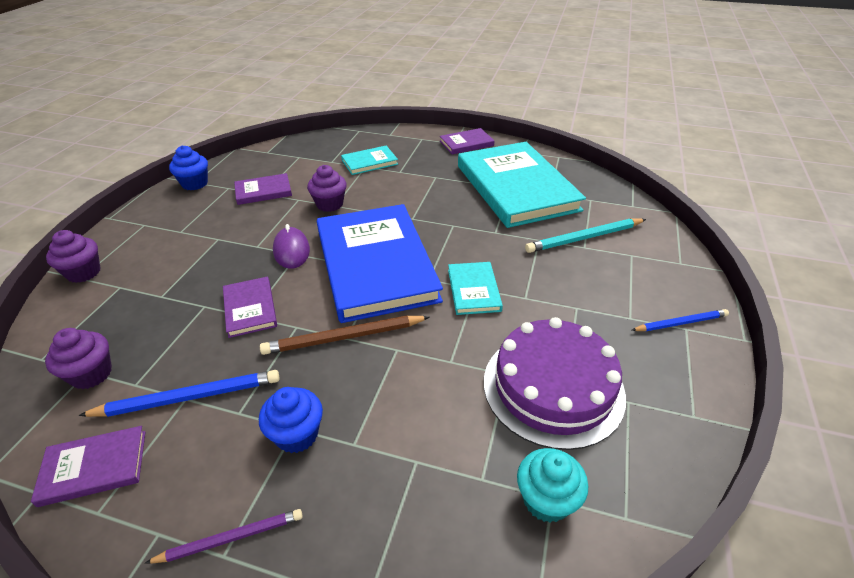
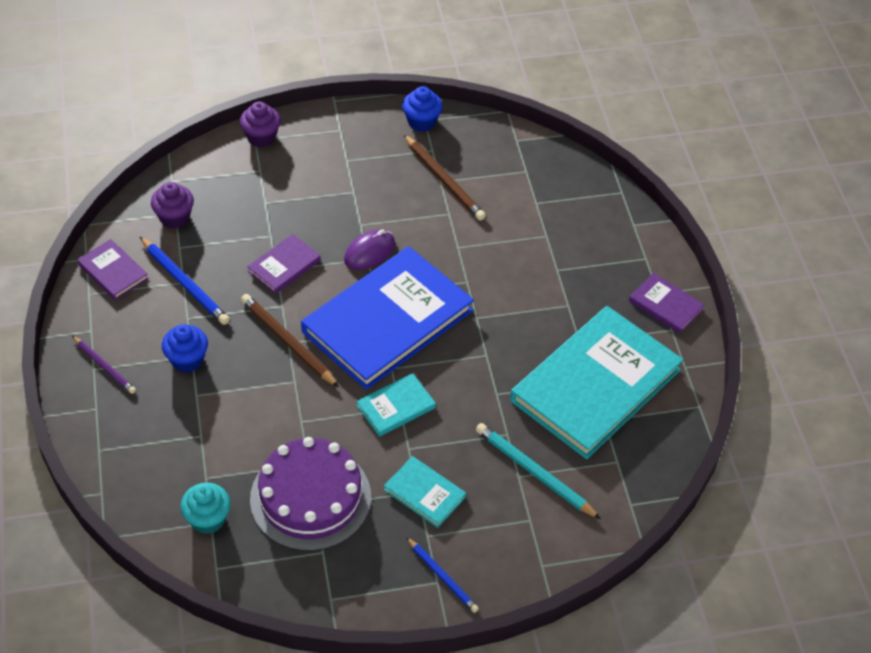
camera: 60 degrees right, 10 degrees up
(263, 191) = (444, 180): purple book -> brown pencil
(329, 204) = (457, 242): purple cupcake -> none
(369, 162) = (557, 235): turquoise book -> turquoise book (424, 493)

